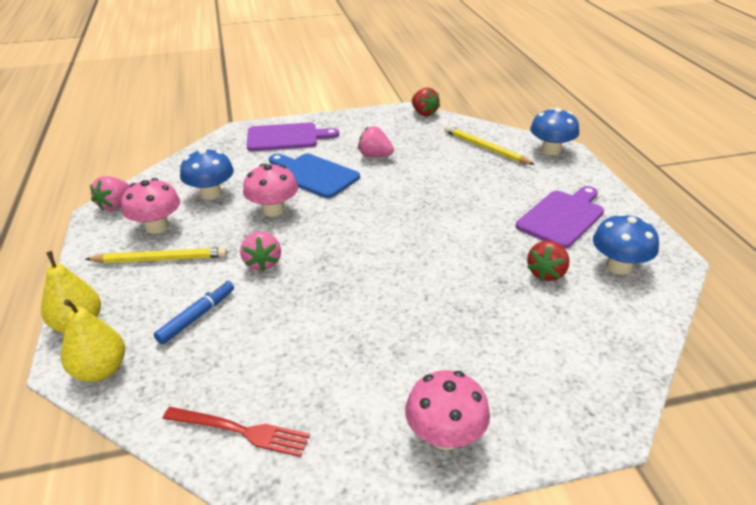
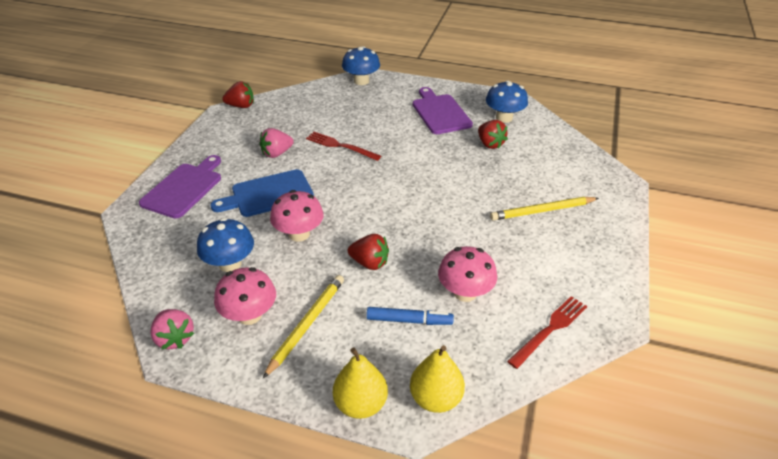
camera: 60 degrees left, 5 degrees up
(197, 316) = (409, 320): blue marker -> blue marker turned 120 degrees clockwise
(263, 263) = (369, 263): pink strawberry -> red strawberry
(424, 181) = (340, 146): none -> red fork
(445, 436) = (600, 240): pink mushroom -> pink mushroom (465, 292)
(485, 148) = (327, 103): yellow pencil -> yellow pencil (542, 211)

